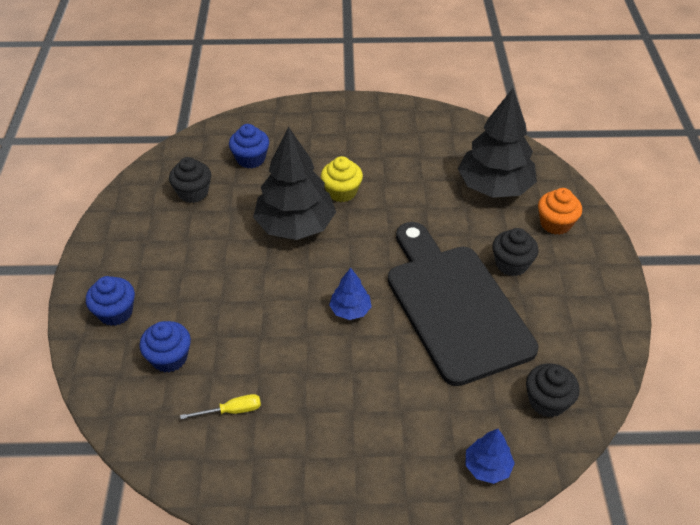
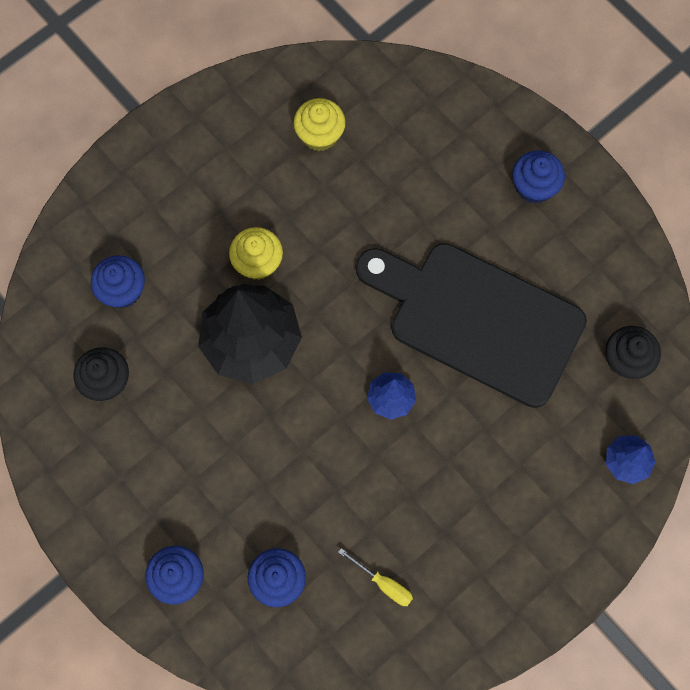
camera: 40 degrees left, 25 degrees up
(232, 411) = (383, 584): yellow screwdriver -> yellow screwdriver turned 90 degrees clockwise
(445, 156) = (320, 135): none -> yellow cupcake
(494, 187) = (400, 141): black tree -> none
(511, 264) = (489, 230): black cupcake -> none
(555, 223) = (491, 148): orange cupcake -> none
(567, 260) = (534, 186): none -> blue cupcake

